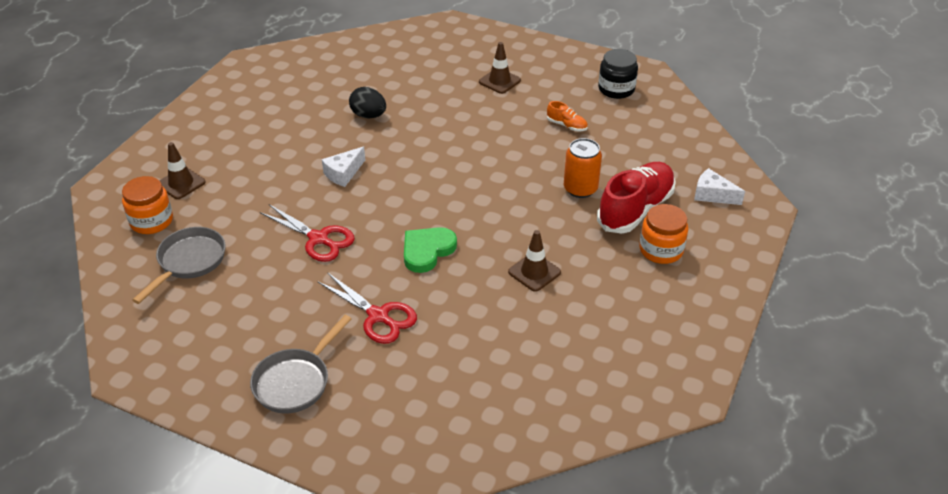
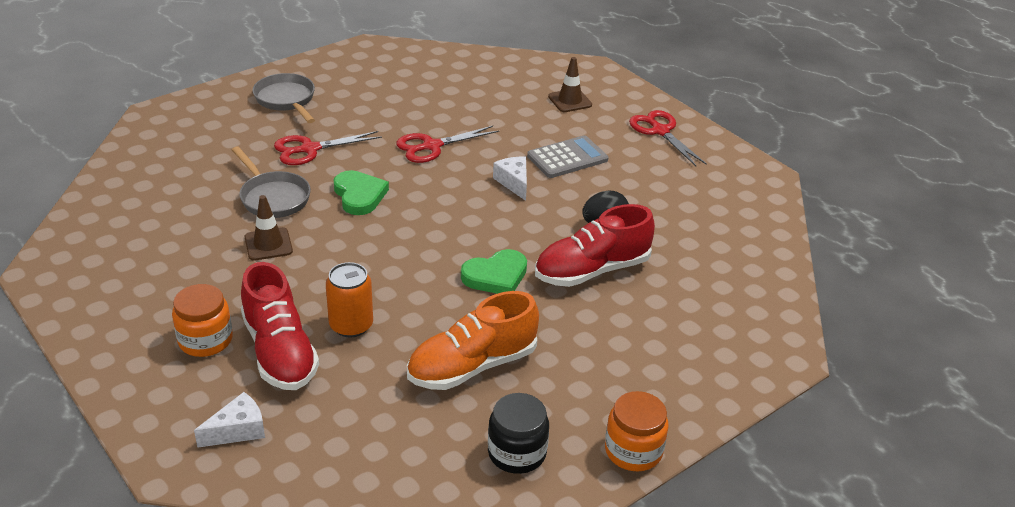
camera: 115 degrees right, 5 degrees down
(151, 221) = (528, 80): orange jar -> orange jar (633, 451)
(189, 262) = (461, 86): grey pan -> grey pan (272, 197)
(208, 121) = (660, 131): none -> red scissors
(285, 157) = (567, 158): none -> grey calculator
(428, 107) = (592, 270): none -> red shoe
(470, 144) = (496, 276): none -> green heart
(499, 81) = (609, 347): brown traffic cone -> none
(567, 125) = (472, 366): orange shoe -> orange shoe, size x2.24

